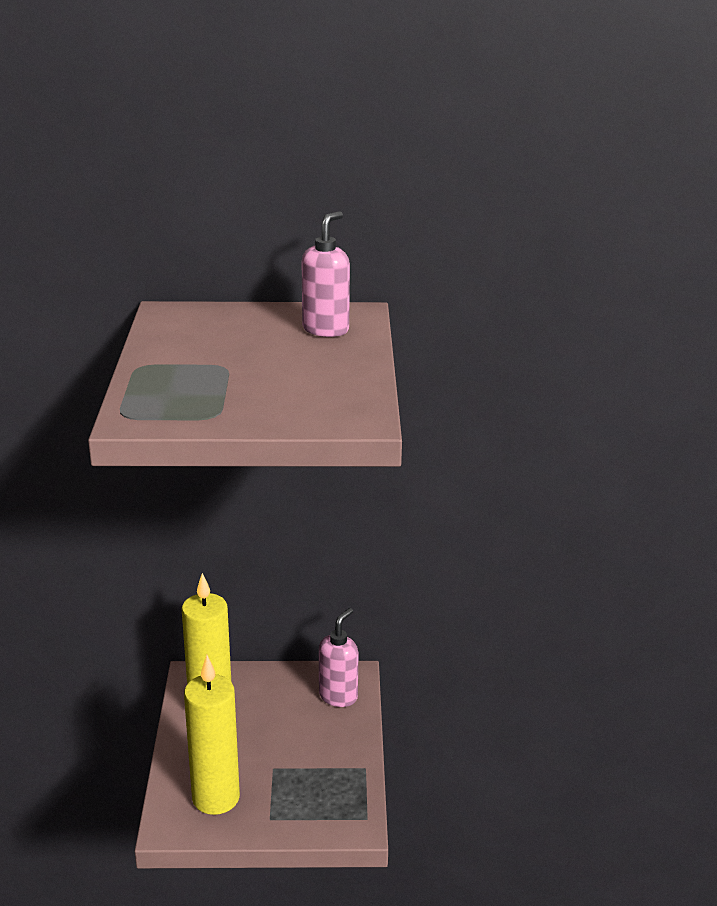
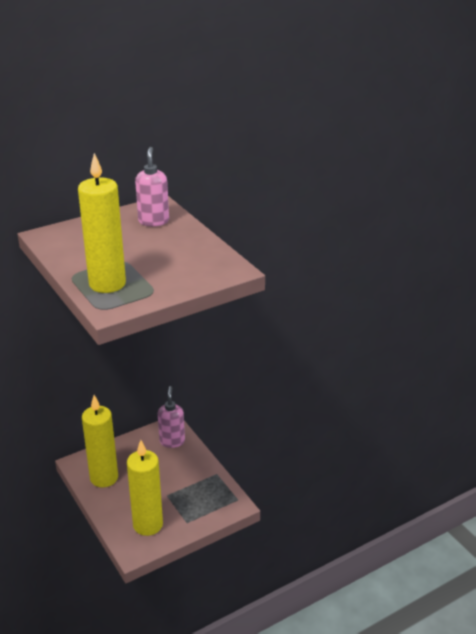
camera: 30 degrees left, 5 degrees up
(169, 388) = (107, 284): none -> yellow candle

